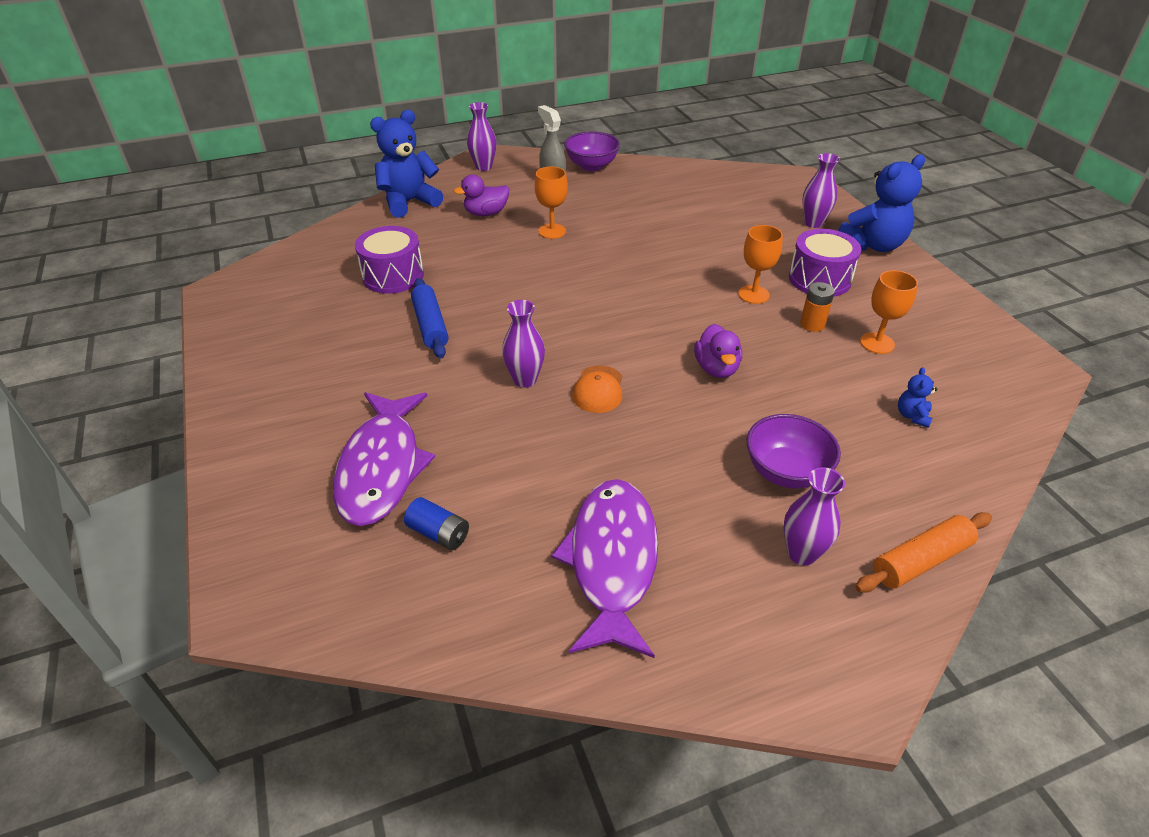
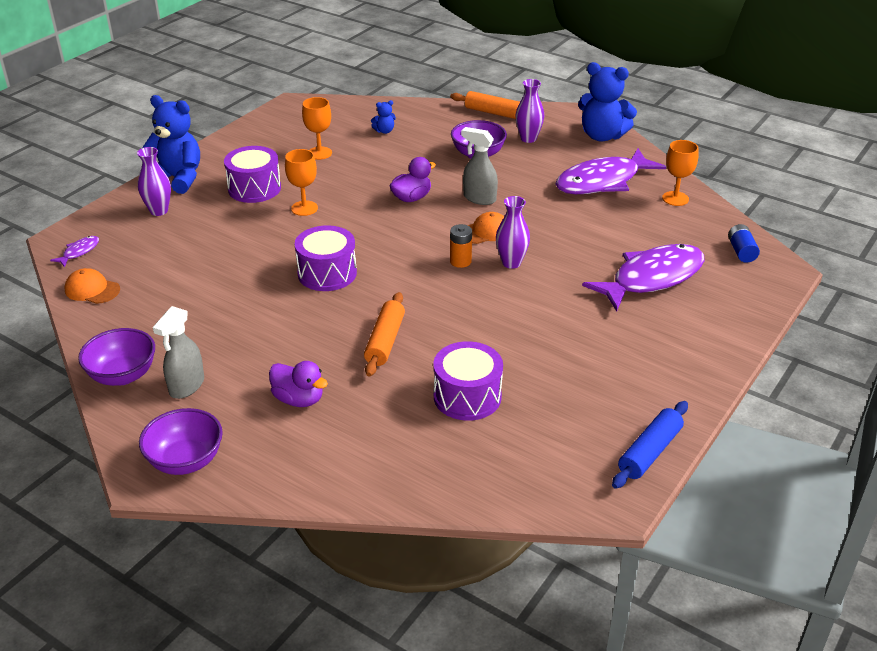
camera: 125 degrees left, 5 degrees down
(409, 202) = (325, 472): blue teddy bear -> blue teddy bear (602, 136)
(430, 325) = (507, 335): blue rolling pin -> blue rolling pin (650, 452)
(438, 533) = (661, 236): blue battery -> blue battery (741, 251)
(483, 167) = (186, 461): purple vase -> purple bowl
(501, 265) = (385, 341): none -> orange rolling pin
(552, 231) = (296, 339): orange goblet -> orange goblet (675, 198)
(625, 271) = (327, 273): none -> purple drum
(671, 418) = (479, 198): none -> grey spray bottle
(709, 175) = (92, 290): none -> orange cap
(771, 180) = (79, 252): none -> purple fish
(812, 324) = (321, 178): orange battery -> orange battery (460, 261)

